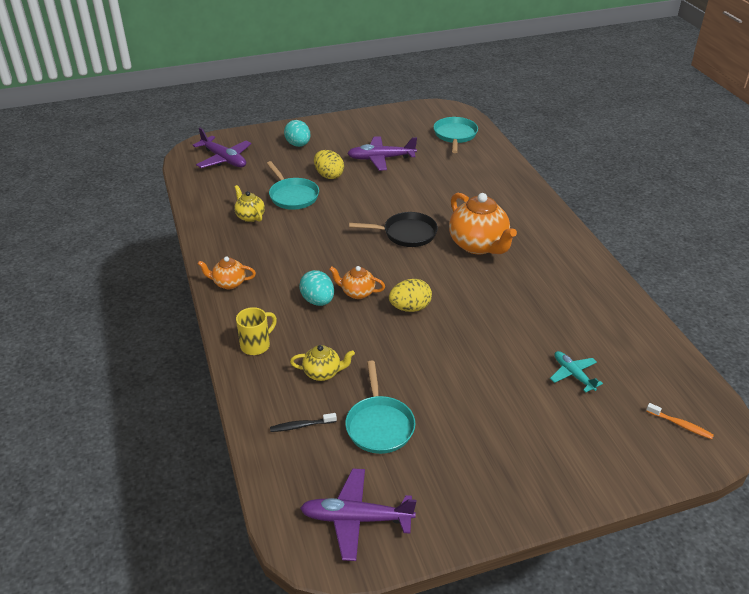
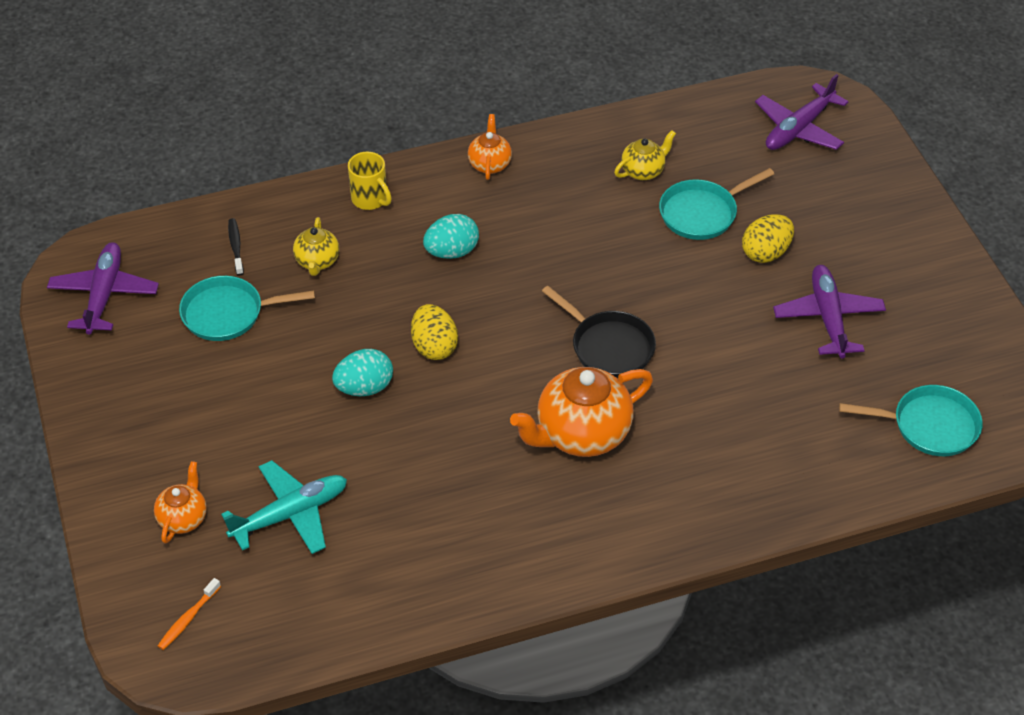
camera: 90 degrees right, 10 degrees up
(298, 145) = (858, 211): turquoise egg -> turquoise egg (364, 387)
(357, 293) = (468, 291): orange teapot -> orange teapot (183, 518)
(406, 233) = (608, 346): black pan -> black pan turned 45 degrees counterclockwise
(573, 374) = (290, 514): turquoise plane -> turquoise plane, size x1.60

